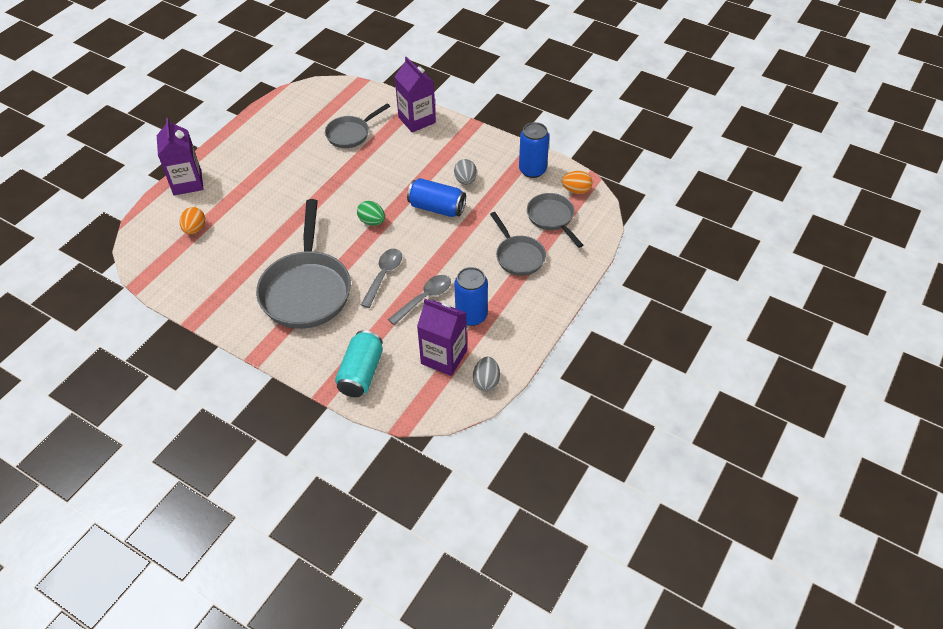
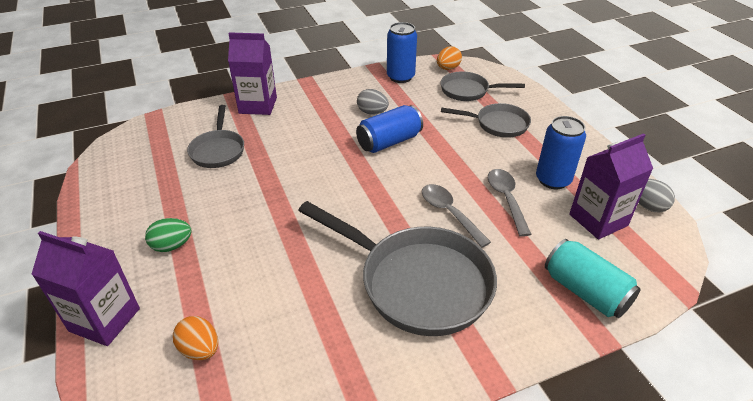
camera: 55 degrees left, 10 degrees down
(372, 221) = (362, 189): green egg -> green egg (172, 246)

